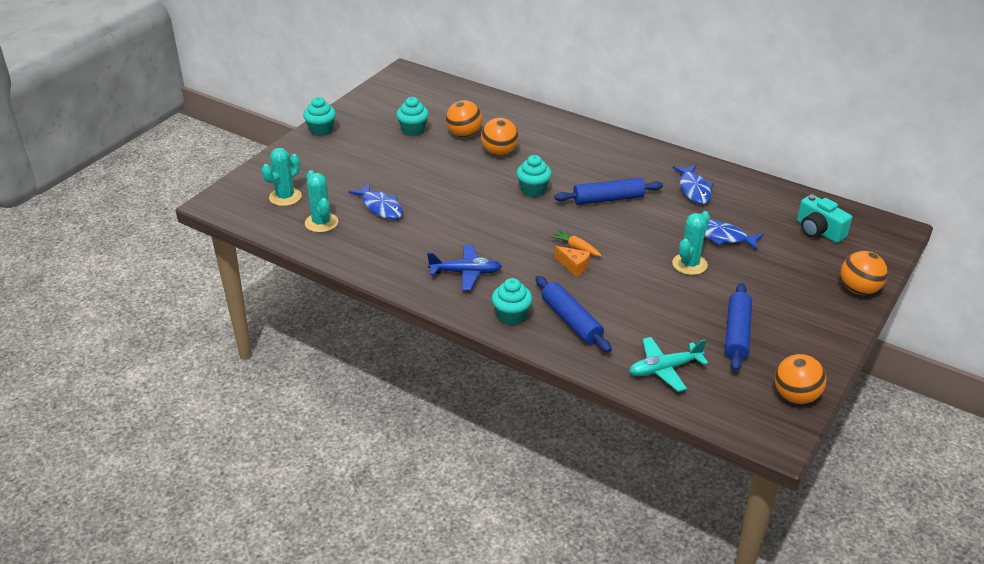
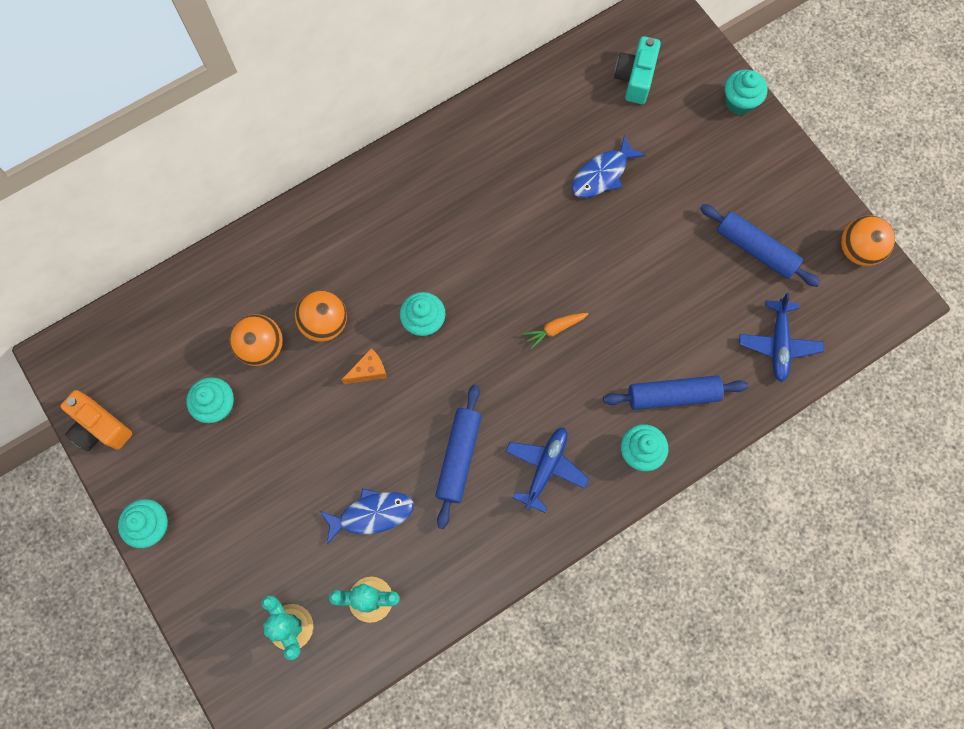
camera: 65 degrees left, 35 degrees up
(371, 96) = (100, 427): none -> orange camera
(574, 266) = (585, 348): orange cheese -> orange cheese (369, 371)
(608, 199) = (482, 250): blue rolling pin -> blue rolling pin (459, 457)
(664, 369) = (778, 344): turquoise plane -> blue plane
(689, 264) = (633, 231): turquoise cactus -> none
(694, 189) = (507, 152): blue fish -> none
(818, 231) = (635, 78): turquoise camera -> turquoise camera turned 120 degrees clockwise
(859, 290) = (739, 102): orange ball -> turquoise cupcake

